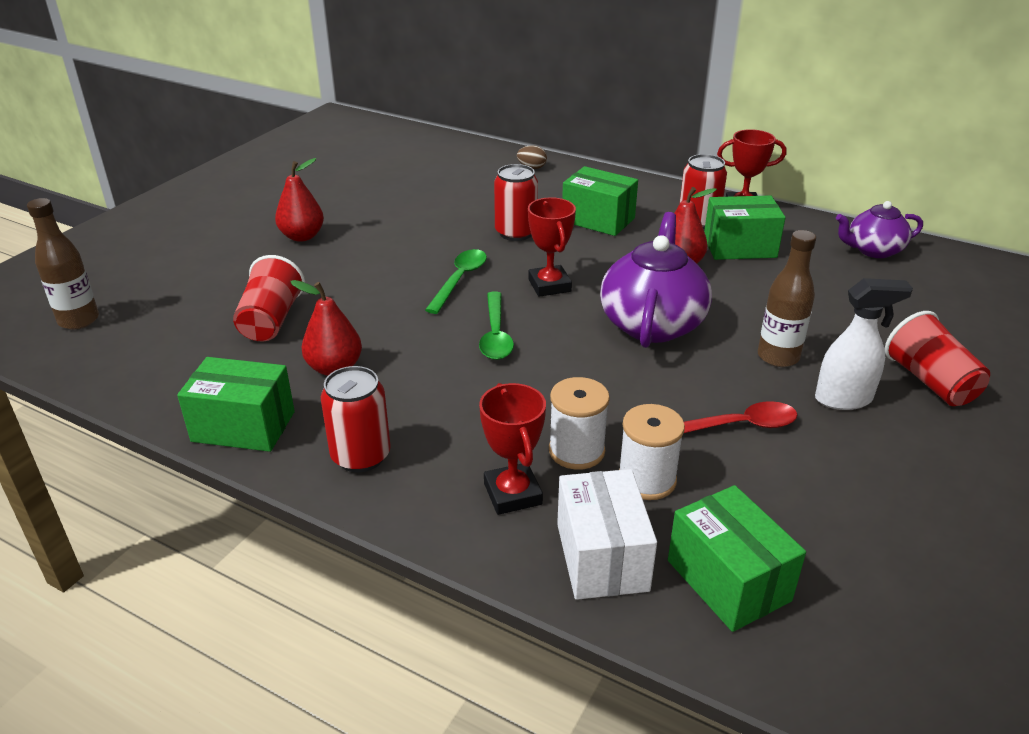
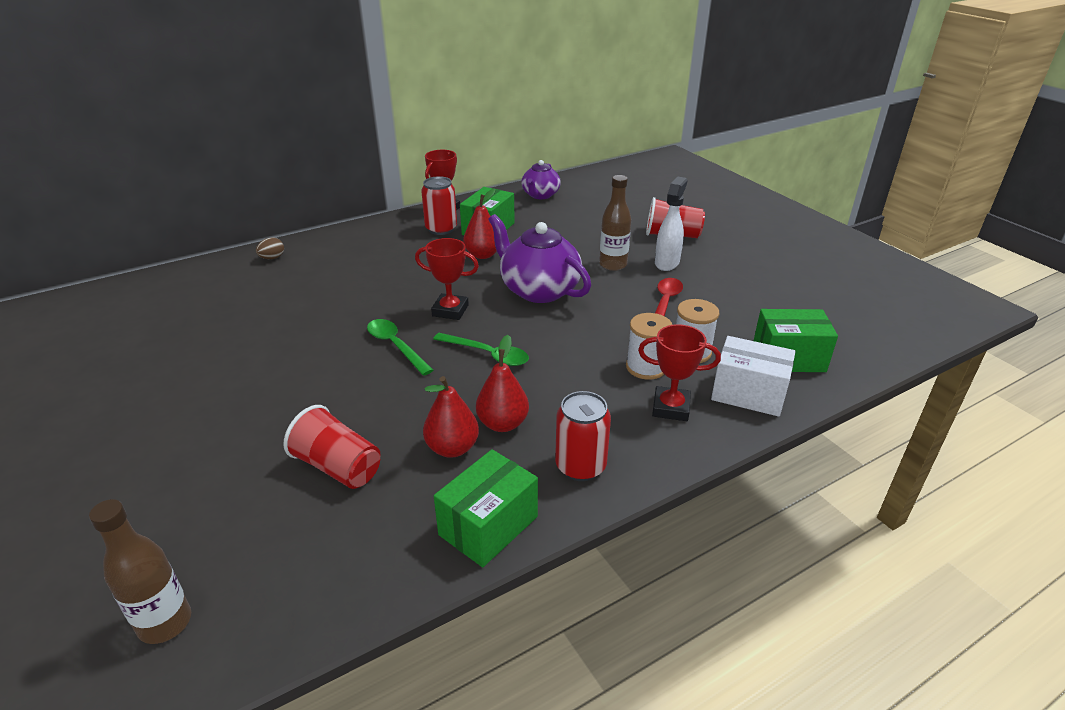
camera: 60 degrees left, 0 degrees up
(302, 236) = (210, 408): red pear -> red pear (502, 423)
(516, 233) = (360, 299): red can -> none
(598, 220) = (389, 261): green box -> none

